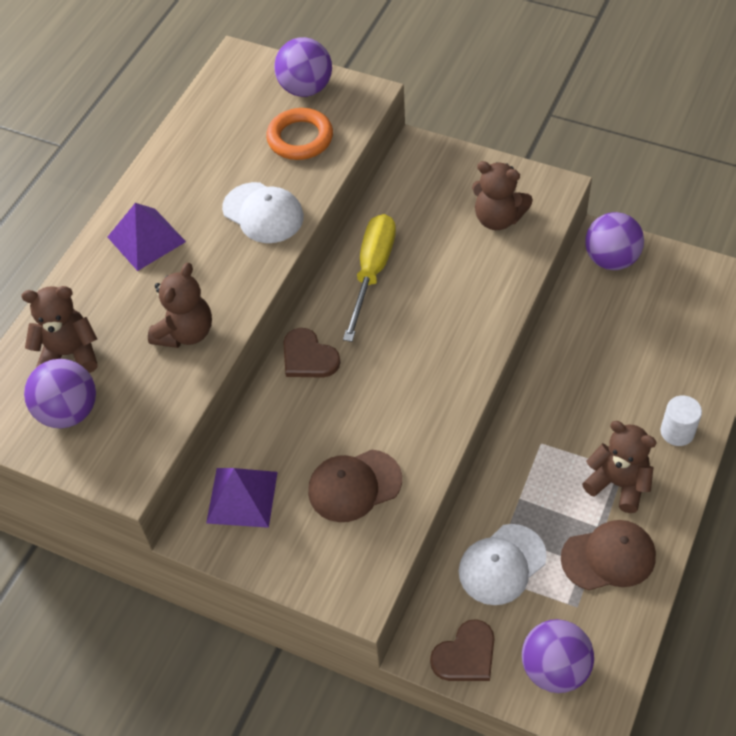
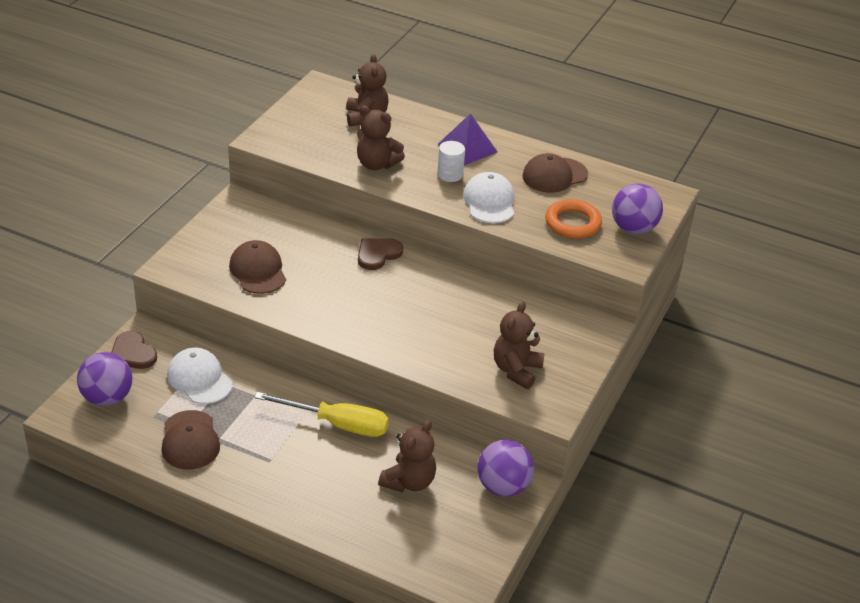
camera: 85 degrees right, 15 degrees down
(69, 412) = (318, 118): purple ball -> none
(205, 154) = (554, 175): none -> brown cap
(242, 497) = (261, 219): purple pyramid -> none
(263, 213) = (489, 201): white cap -> white cap turned 135 degrees clockwise
(372, 272) = (459, 292): yellow screwdriver -> yellow screwdriver (337, 424)
(618, 484) = (256, 456): brown teddy bear -> brown teddy bear (409, 481)
(677, 432) = (300, 503): white cylinder -> white cylinder (450, 174)

